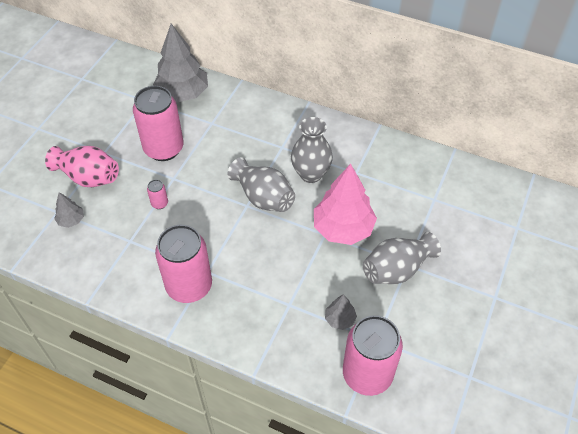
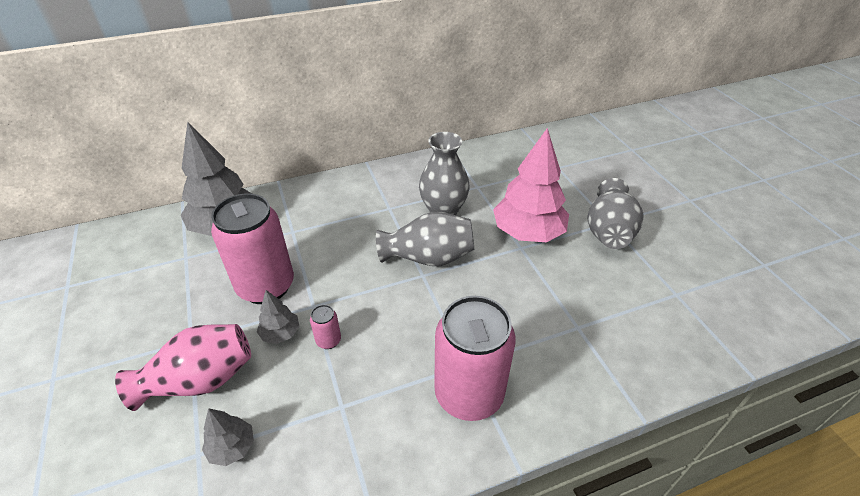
camera: 45 degrees left, 10 degrees down
(340, 319) = (630, 303): grey tree -> grey tree (280, 333)
(367, 374) = (713, 327): pink can -> none

